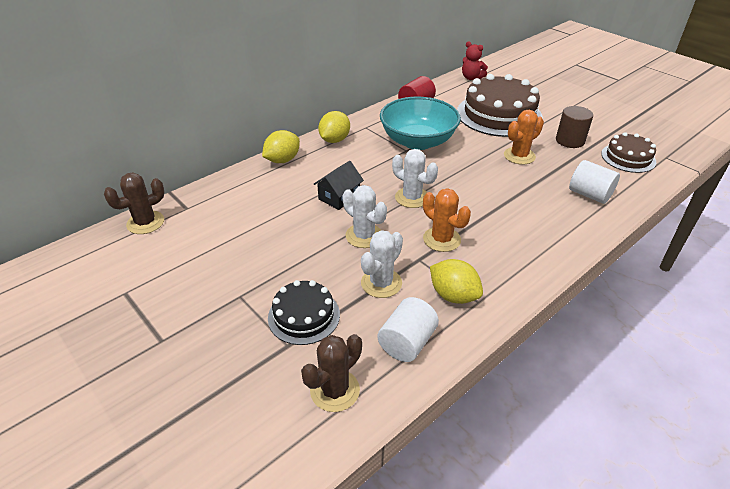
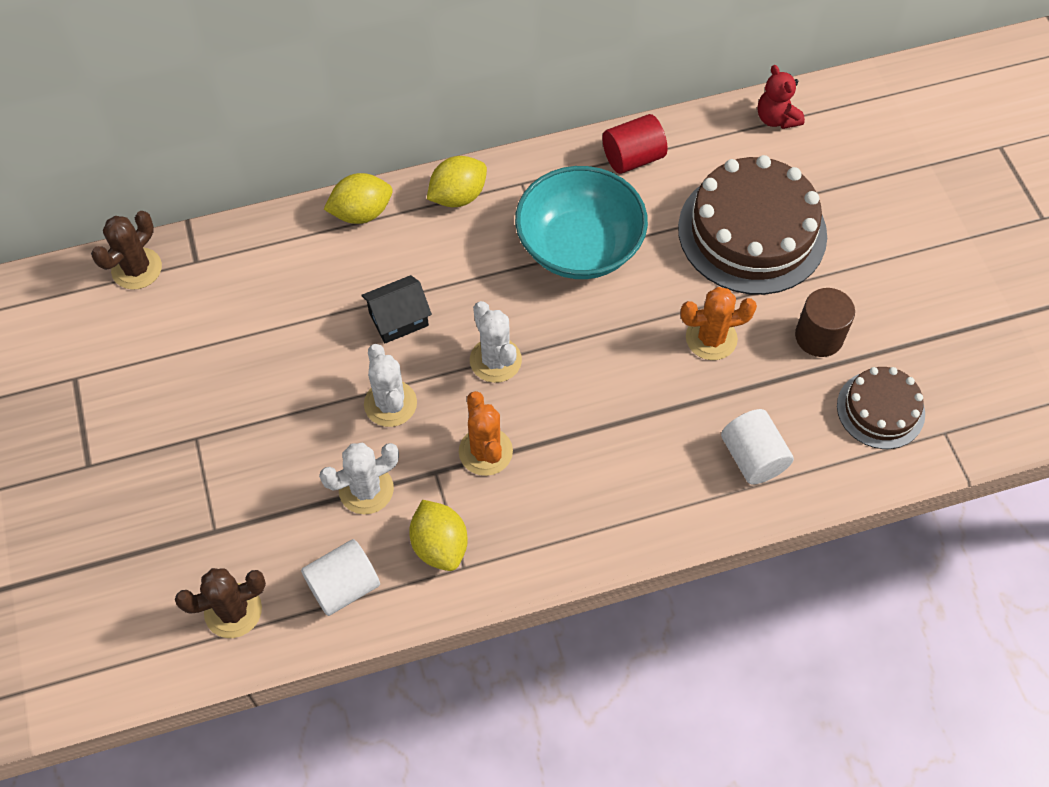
camera: 25 degrees right, 20 degrees up
(145, 223) = (137, 269): brown cactus -> brown cactus turned 45 degrees counterclockwise
(304, 316) = (251, 498): black cake -> none

